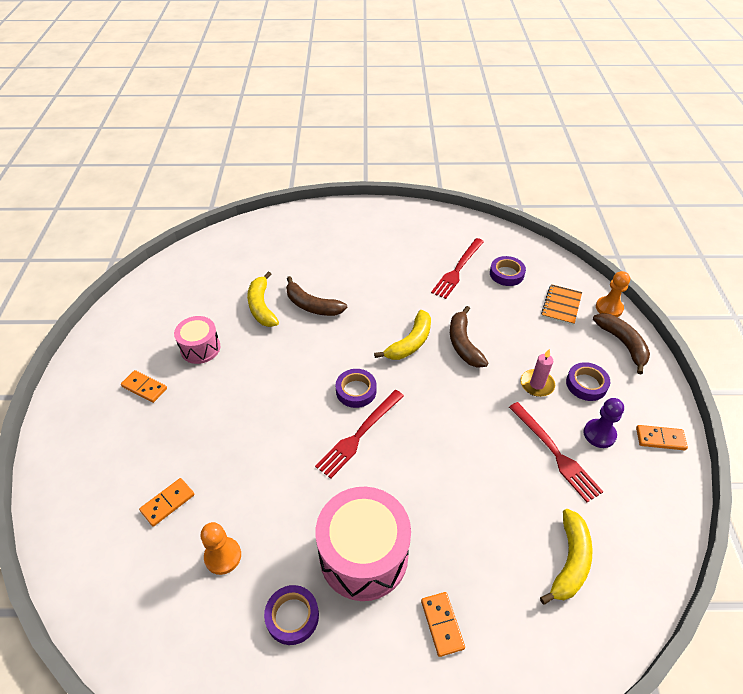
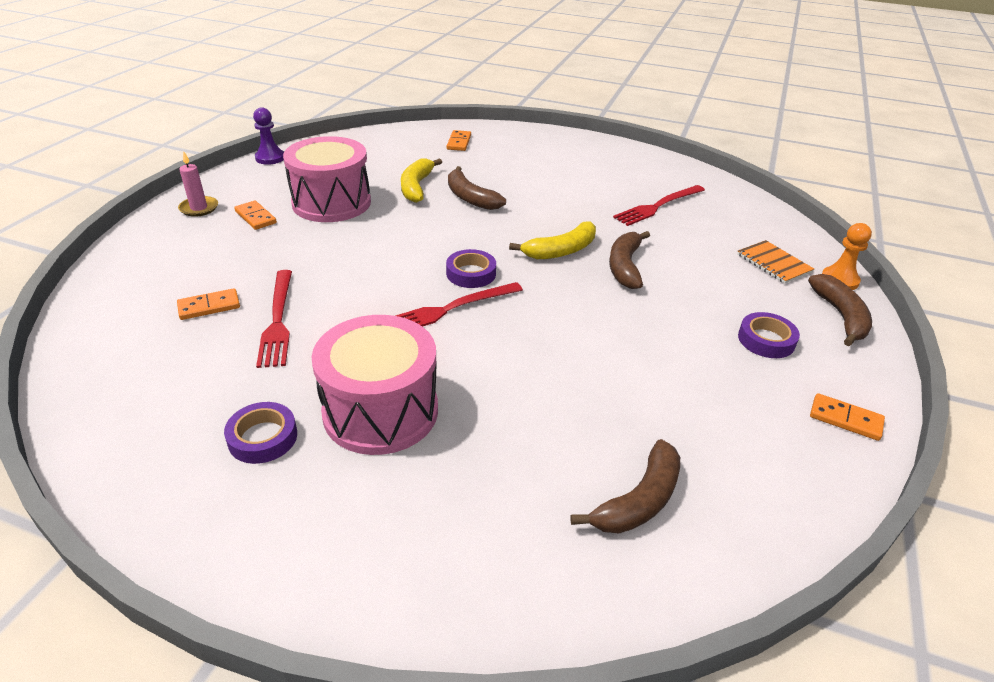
camera: 20 degrees right, 10 degrees down
(200, 348) = (331, 202): pink drum -> pink drum, size x1.75
(223, 556) = (230, 364): orange pawn -> none
(442, 624) = (430, 505): orange domino -> orange domino (459, 142)
(506, 274) = (717, 222): purple tape -> none
(537, 384) = (697, 323): pink candle -> pink candle (199, 208)
(555, 453) = (683, 391): red fork -> red fork (277, 320)
(561, 305) = (773, 263): orange notebook -> orange notebook turned 75 degrees counterclockwise
(569, 561) = (639, 501): yellow banana -> brown banana
(599, 434) = (757, 390): purple pawn -> purple pawn (270, 158)

